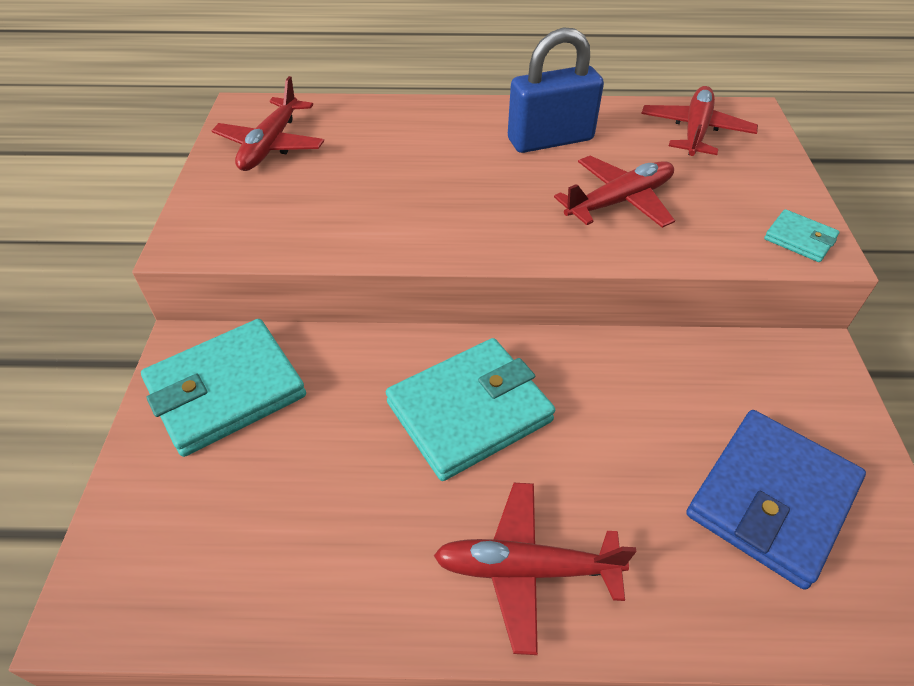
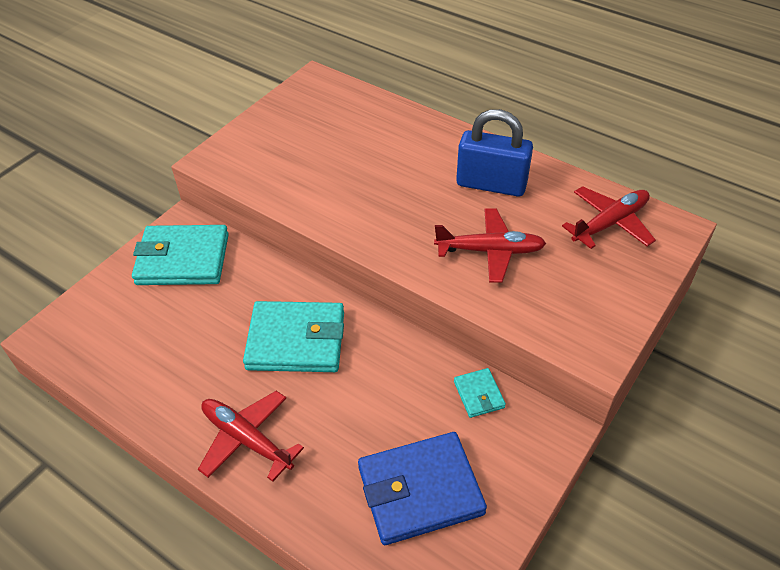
camera: 35 degrees right, 0 degrees up
(271, 145) = (308, 113): red plane -> none
(799, 239) = (589, 338): turquoise wallet -> turquoise wallet (479, 394)

